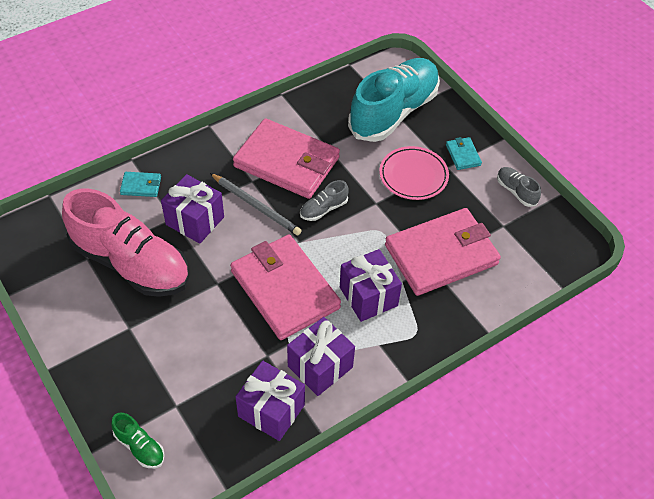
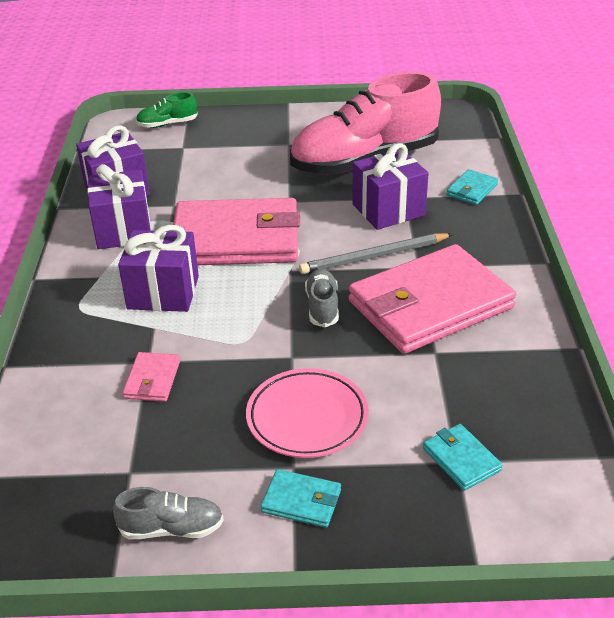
camera: 125 degrees right, 15 degrees down
(393, 112) = (461, 459): turquoise shoe -> turquoise wallet
(441, 254) = (152, 380): pink wallet -> pink wallet, size x0.41

